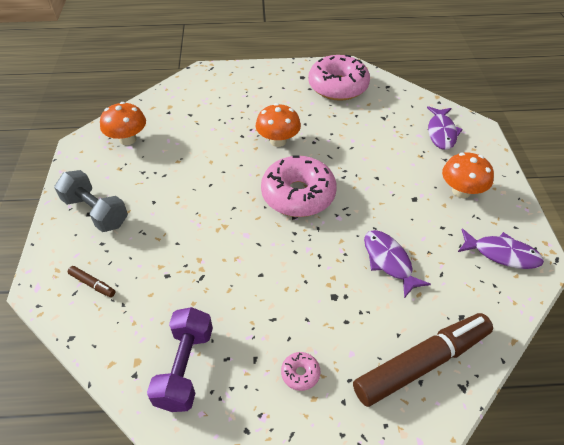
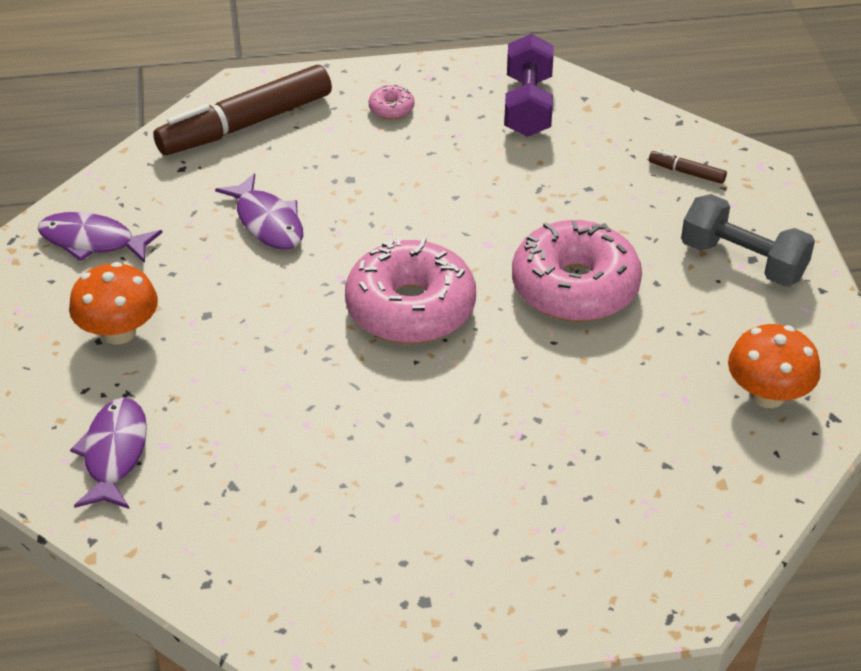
camera: 175 degrees right, 5 degrees down
(278, 141) = (460, 411): orange mushroom -> none
(338, 86) = (332, 573): pink donut -> pink donut (575, 287)

